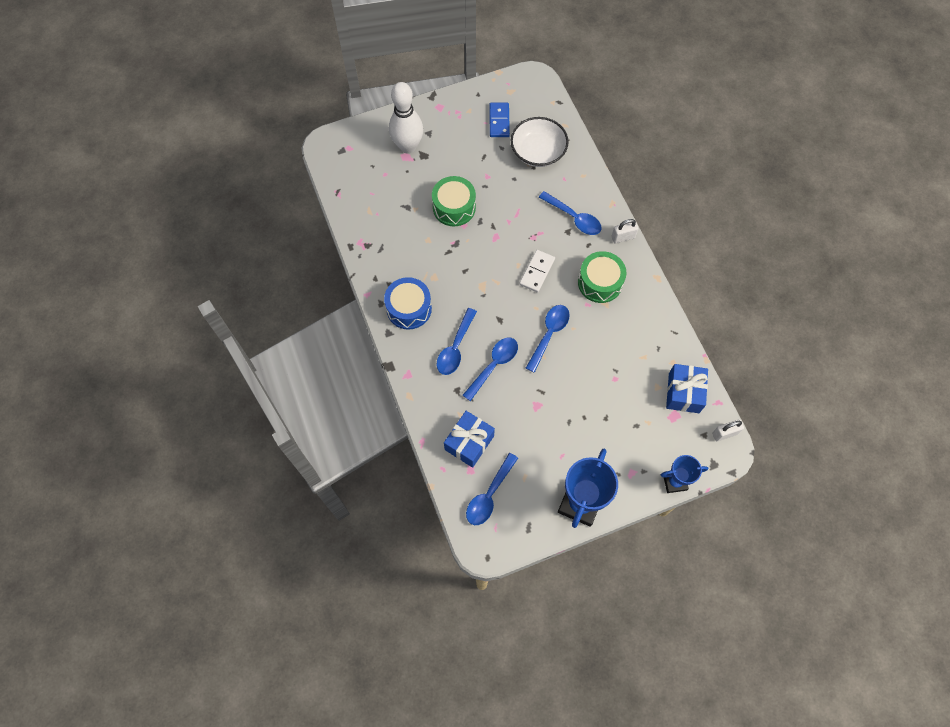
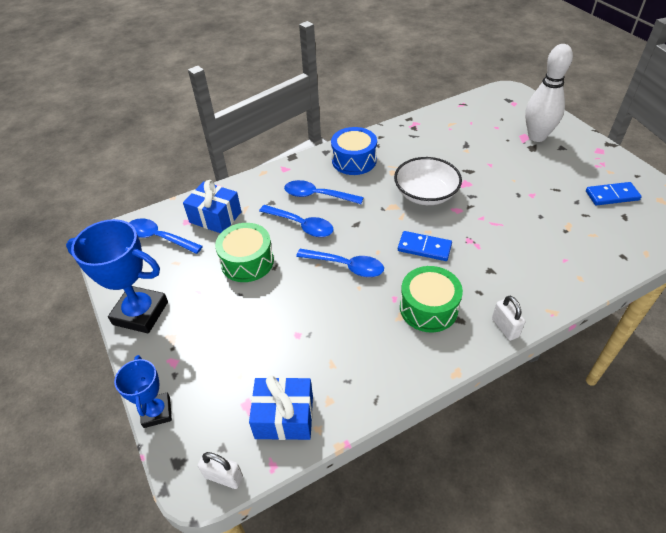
camera: 85 degrees right, 20 degrees down
(454, 207) = (480, 175): green drum -> green drum (247, 262)
(537, 272) = (424, 248): white domino -> blue domino
(538, 152) = (590, 232): white bowl -> white bowl (425, 194)
(574, 218) = (512, 274): blue spoon -> none
(724, 433) = (224, 477): white padlock -> white padlock turned 45 degrees counterclockwise

